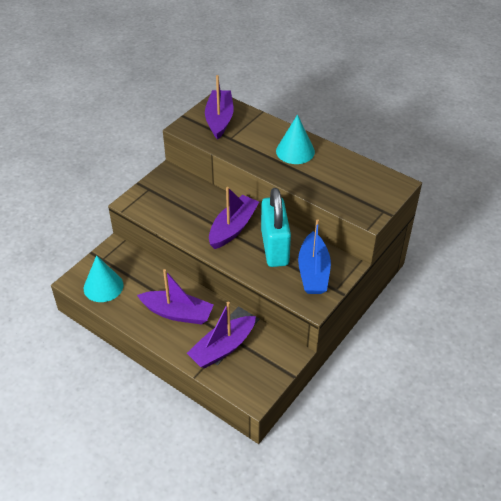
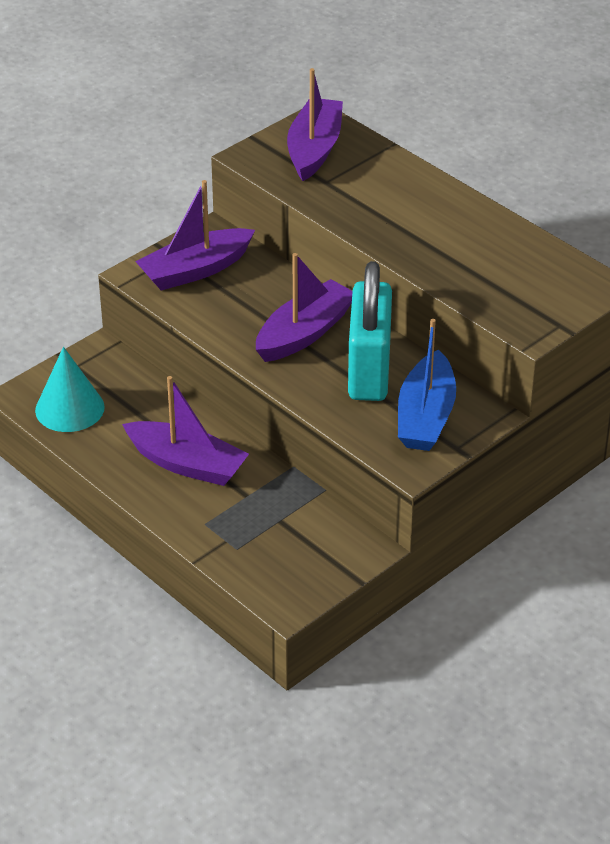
camera: 10 degrees right, 5 degrees down
(222, 348) = (251, 526): purple boat -> purple boat (195, 270)
(295, 151) = (434, 214): turquoise cone -> none

